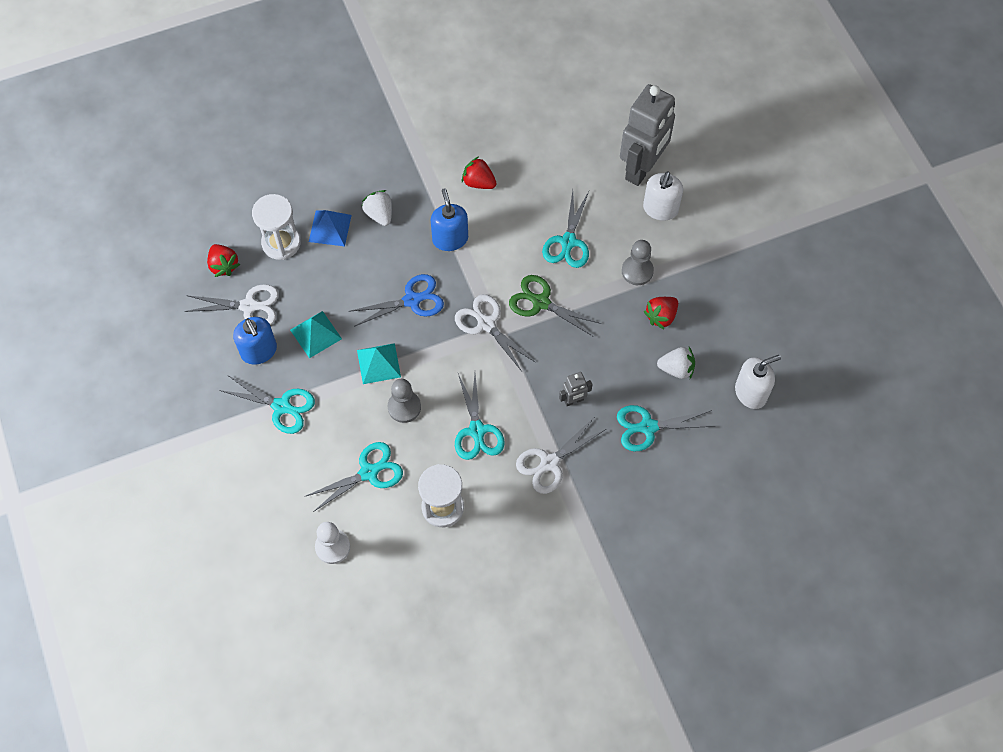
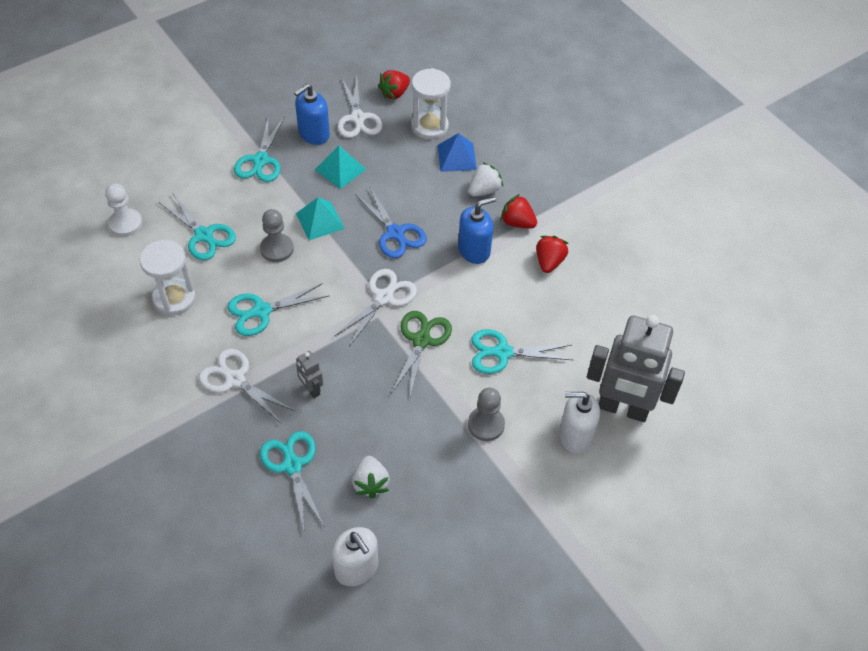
camera: 75 degrees right, 10 degrees down
(661, 316) = (434, 457): red strawberry -> red strawberry (517, 222)

